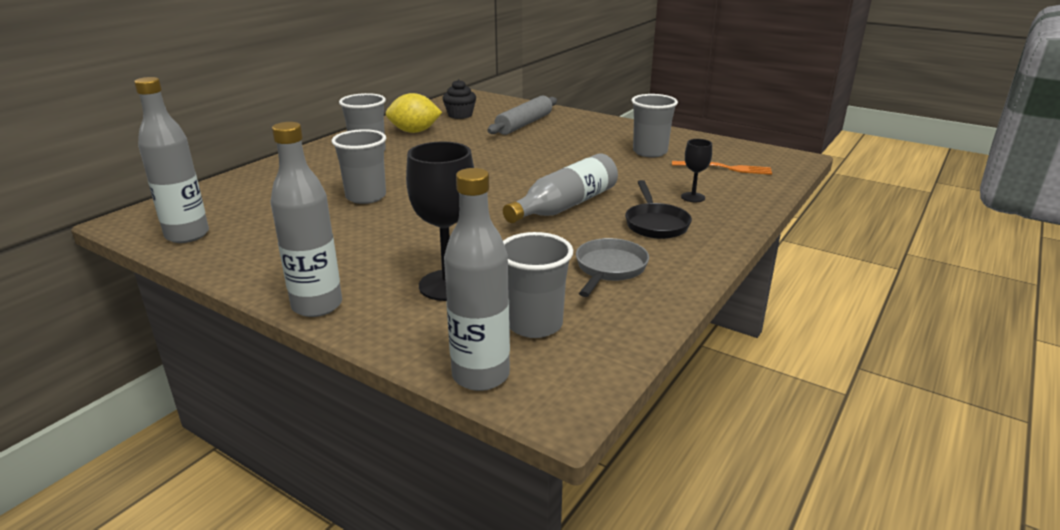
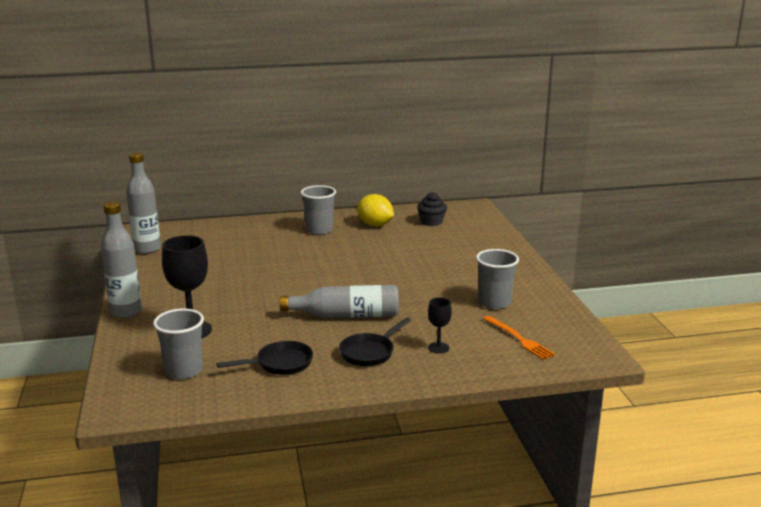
camera: 45 degrees right, 5 degrees down
(366, 197) = (258, 261): grey cup -> none
(480, 375) = (117, 379): grey bottle -> none
(524, 124) = (458, 245): grey rolling pin -> none
(609, 269) = (280, 364): grey pan -> black pan

